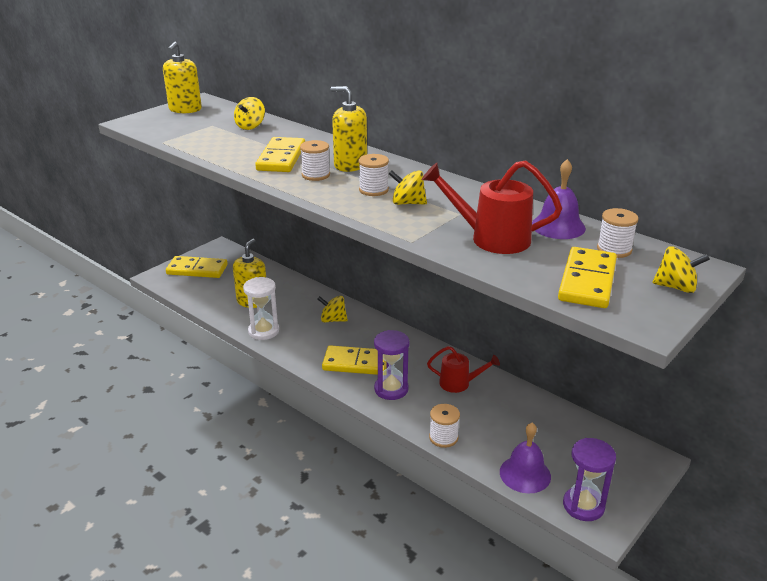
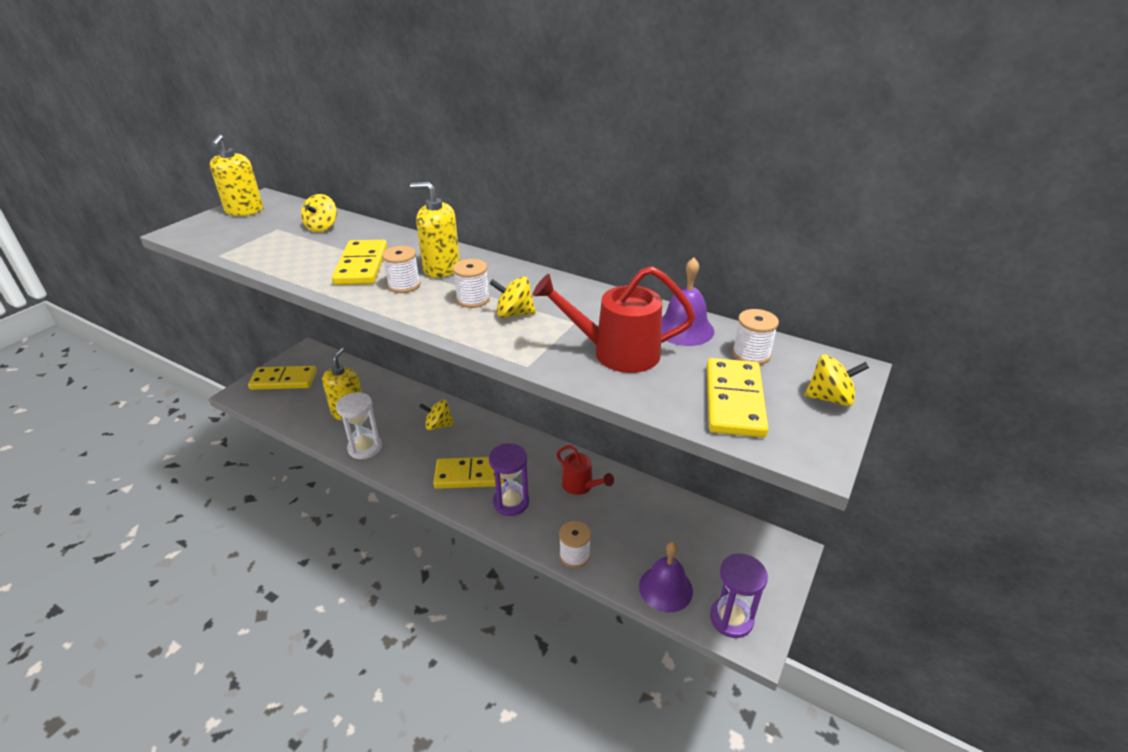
camera: 10 degrees left, 5 degrees up
(459, 383) = (581, 486): red watering can -> red watering can turned 45 degrees clockwise

